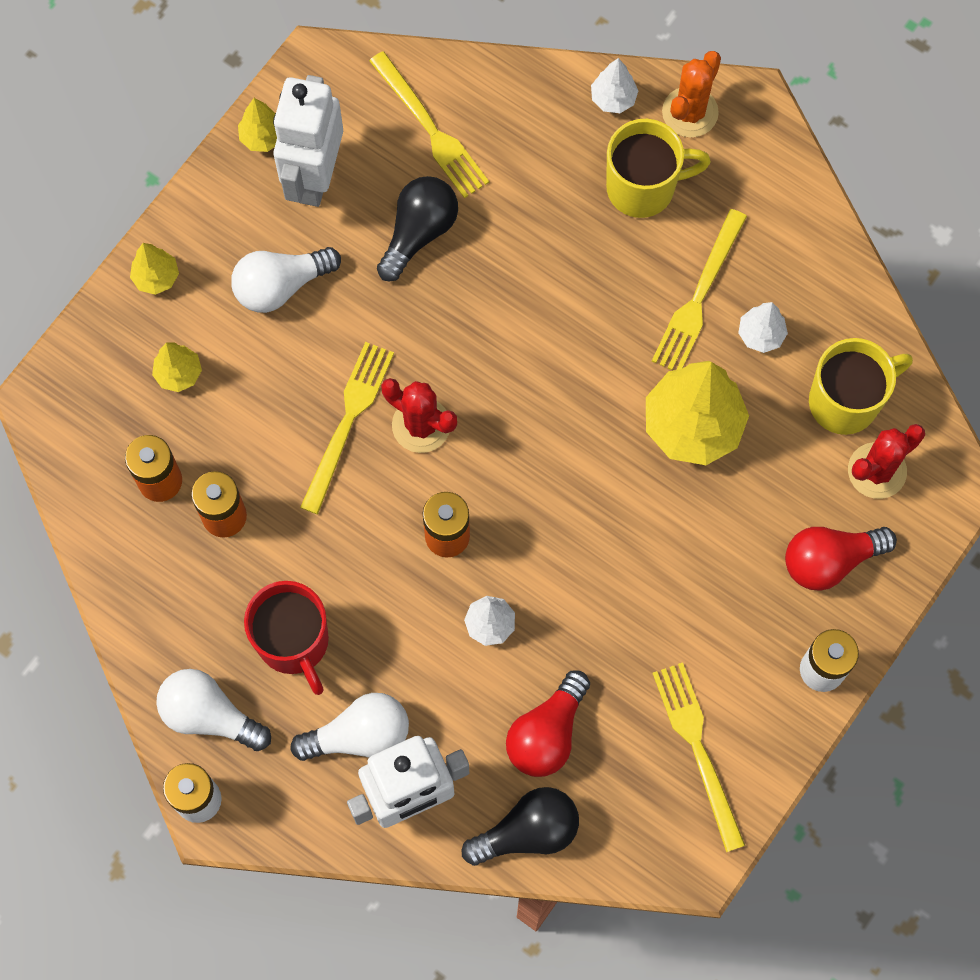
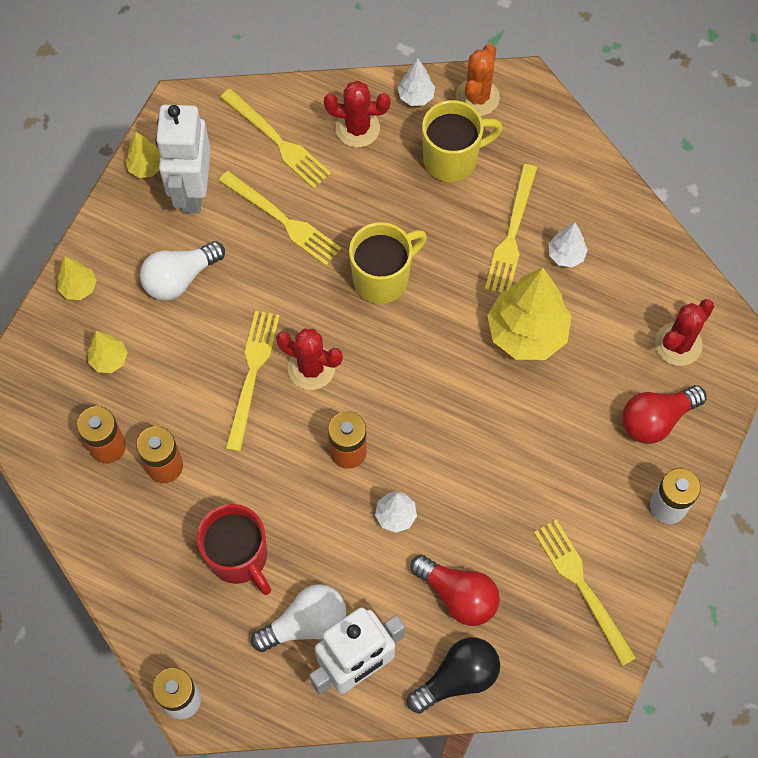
camera: 10 degrees left, 5 degrees down
(209, 715) = (179, 628): white light bulb -> none
(419, 232) = (283, 220): black light bulb -> yellow fork
(532, 128) = (357, 128): none -> red cactus
(547, 733) = (458, 595): red light bulb -> red light bulb turned 75 degrees counterclockwise
(846, 401) = (643, 295): yellow mug -> yellow mug (383, 278)

